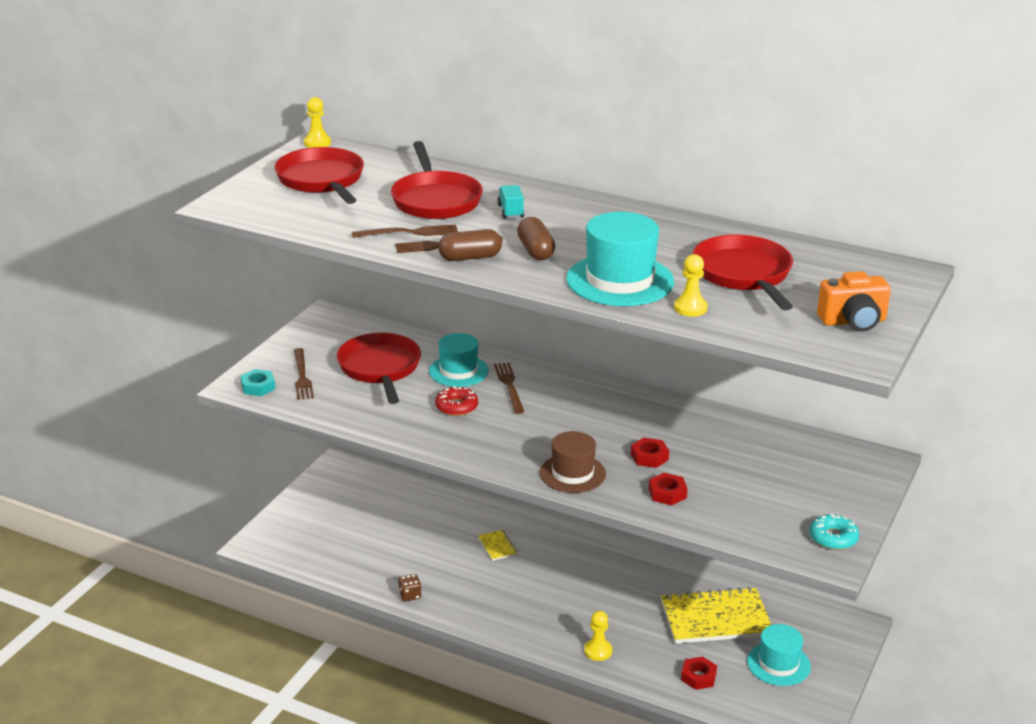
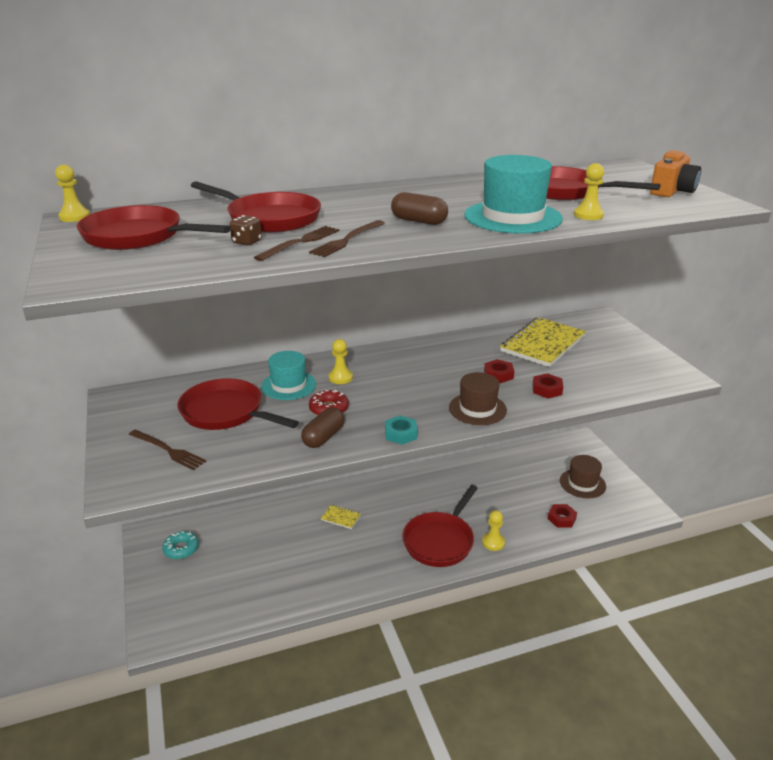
camera: 45 degrees left, 0 degrees up
(258, 387) = (139, 479): turquoise nut -> turquoise nut (400, 434)
(410, 595) = (331, 591): brown dice -> brown dice (247, 242)
(470, 257) = (386, 240): brown capsule -> brown capsule (323, 437)
(509, 386) = (340, 377): brown fork -> yellow pawn
(510, 211) = (342, 208): turquoise truck -> none
(553, 619) = (440, 541): none -> red pan
(716, 619) = (519, 479): yellow notebook -> yellow notebook (543, 344)
(778, 664) = (582, 483): turquoise hat -> brown hat
(833, 538) = (660, 365): turquoise donut -> turquoise donut (181, 549)

